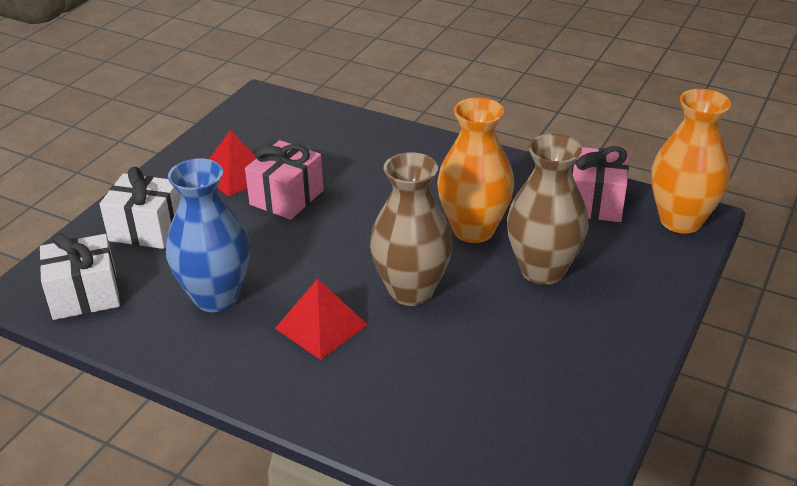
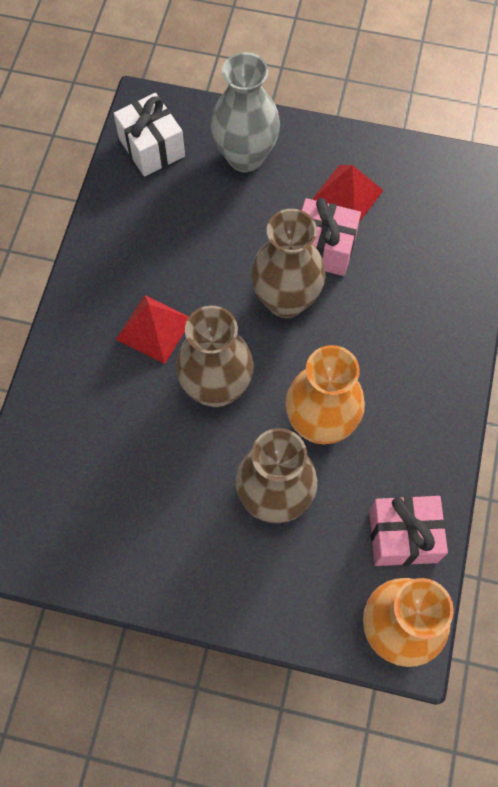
camera: 75 degrees right, 30 degrees up
(147, 229) = (245, 157): white gift -> grey vase
(216, 297) = (172, 239): blue vase -> none
(332, 229) = (286, 300): none -> brown vase

